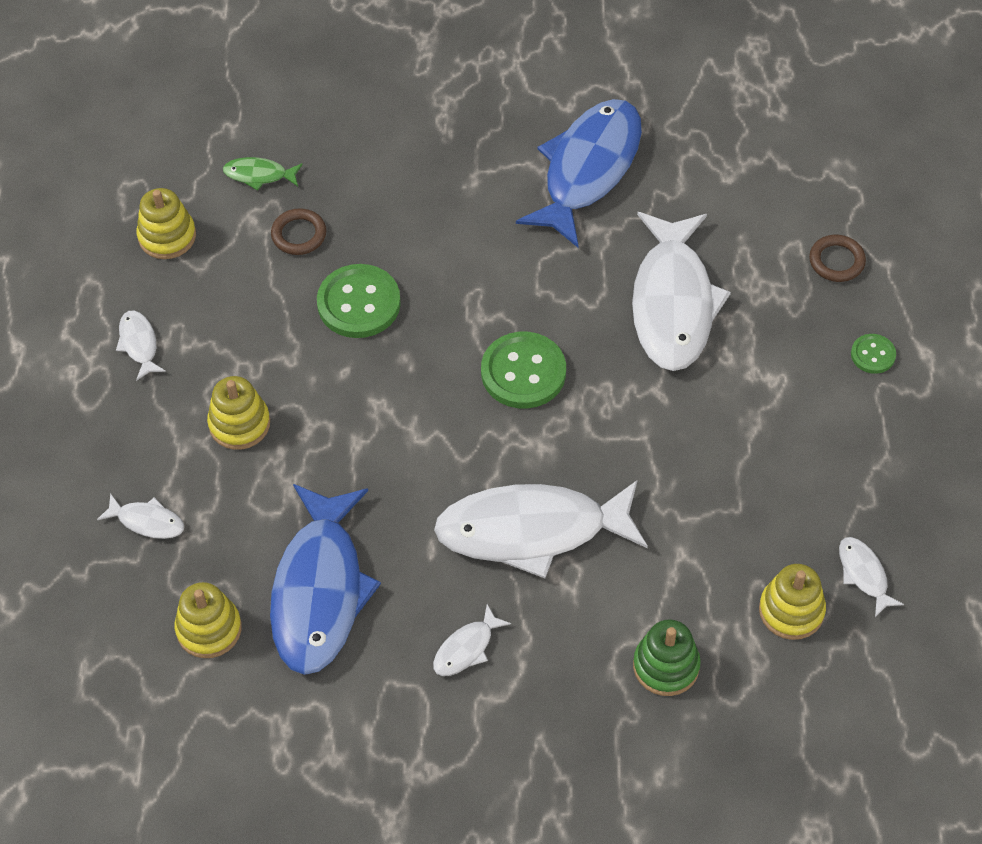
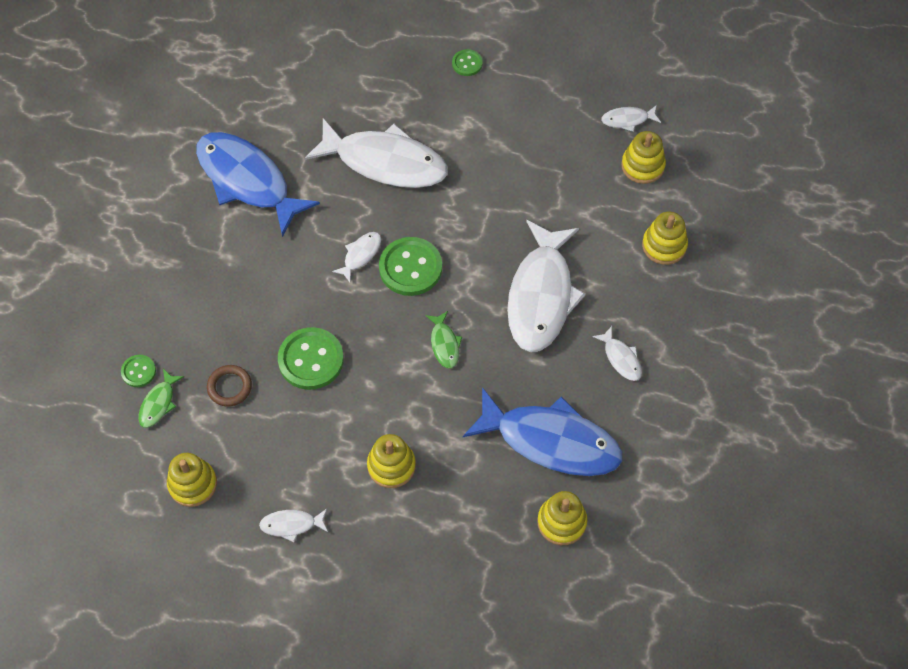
camera: 75 degrees left, 5 degrees up
(147, 521) = (457, 548): white fish -> white fish (360, 255)
(294, 145) = (138, 371): none -> green button
(424, 437) = (444, 344): none -> green fish
(666, 666) = (664, 245): green stacking toy -> yellow stacking toy
(836, 261) = (385, 59): brown ring -> none

